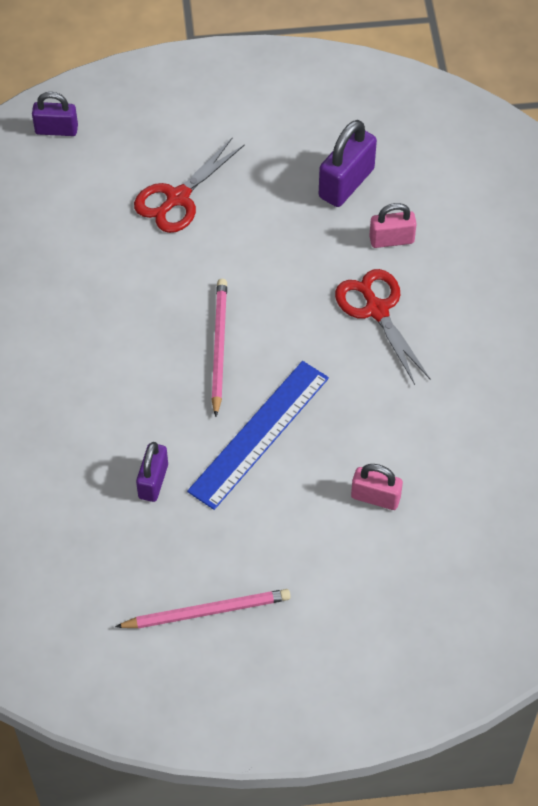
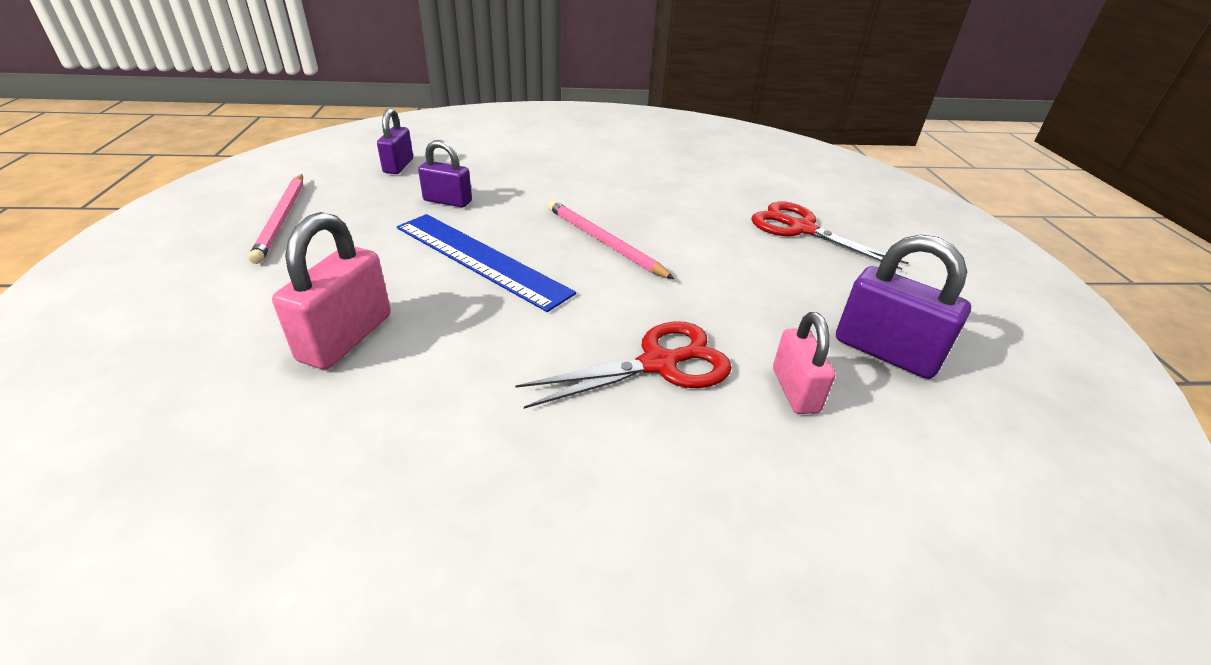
camera: 90 degrees right, 20 degrees down
(56, 130) = (857, 176): purple padlock -> purple padlock (398, 166)
(219, 346) = (603, 242): pink pencil -> pink pencil turned 135 degrees counterclockwise
(375, 497) = (346, 338): pink padlock -> pink padlock, size x1.53

